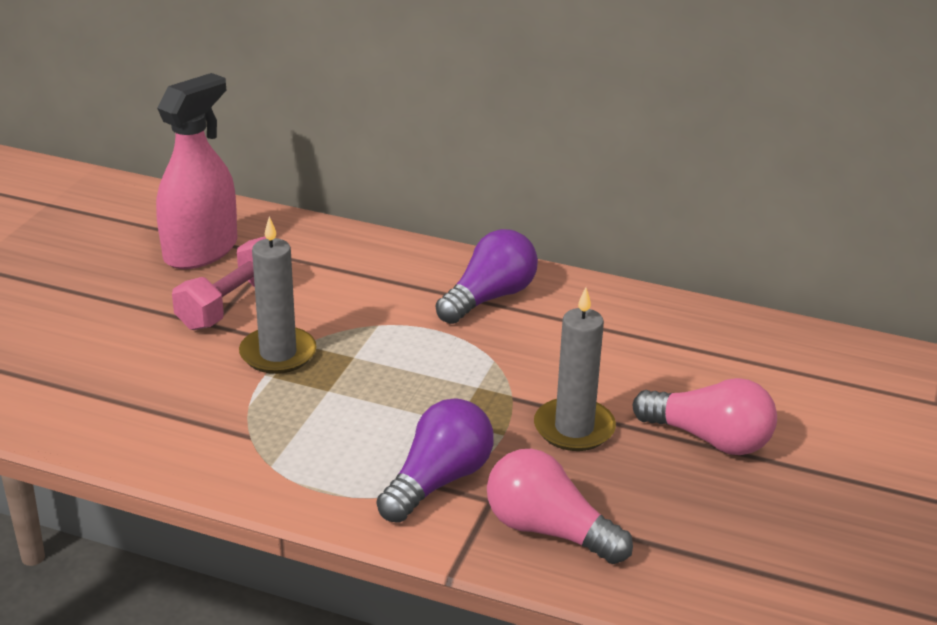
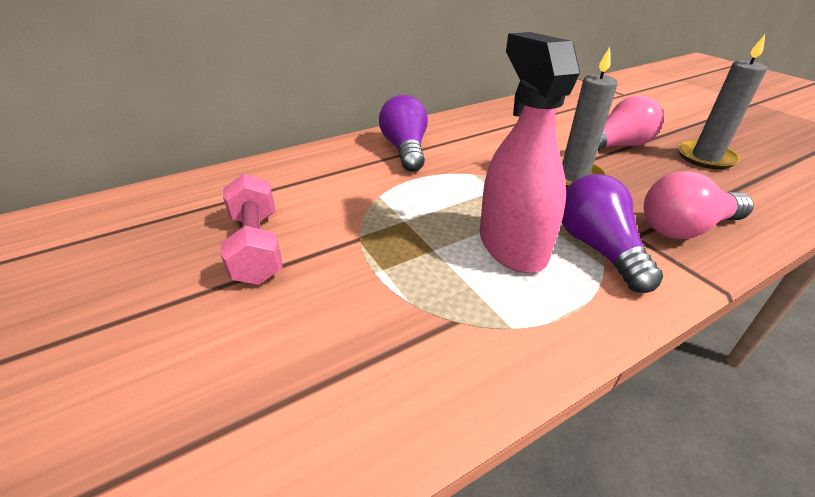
camera: 50 degrees left, 5 degrees up
(201, 251) = (160, 230): pink spray bottle -> pink spray bottle (512, 246)
(278, 354) = (356, 253): grey candle -> grey candle (705, 157)

